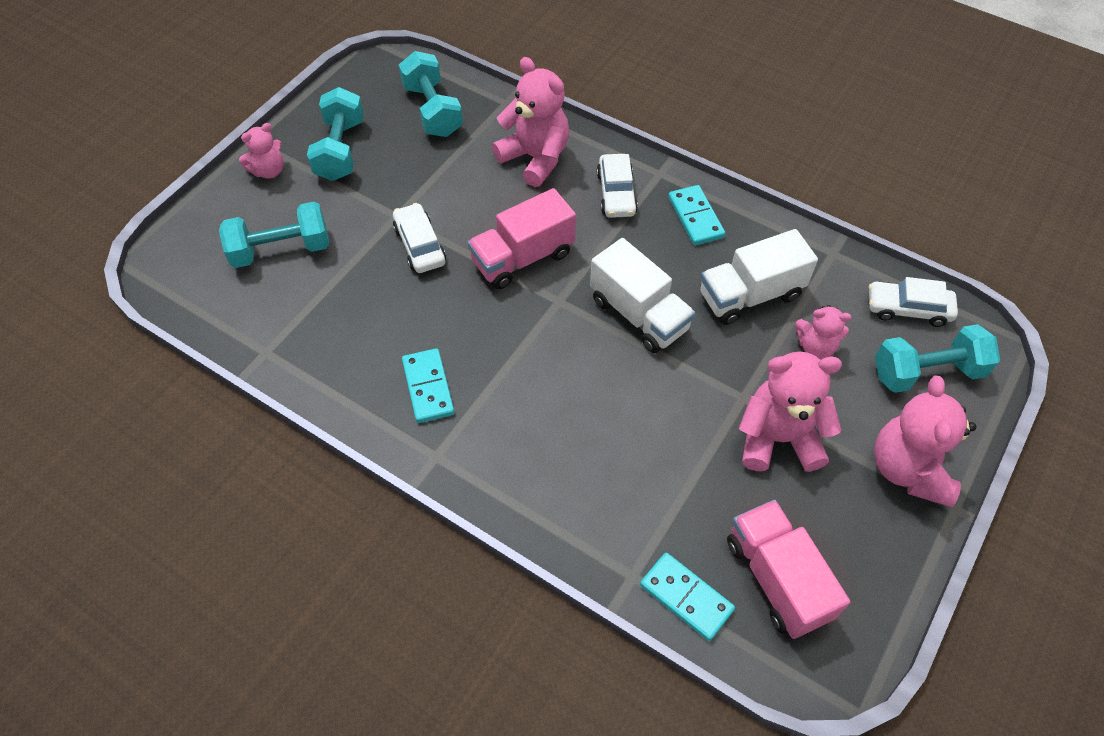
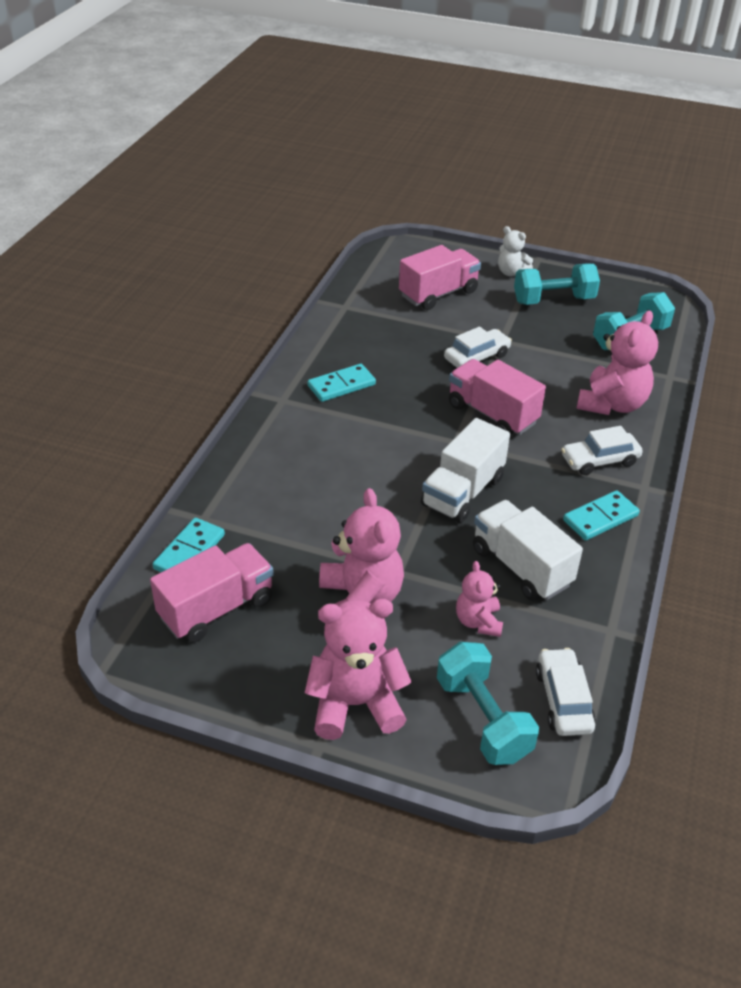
camera: 75 degrees right, 15 degrees down
(269, 171) = (511, 272): pink teddy bear -> white teddy bear
(281, 250) = (438, 294): turquoise dumbbell -> pink truck

